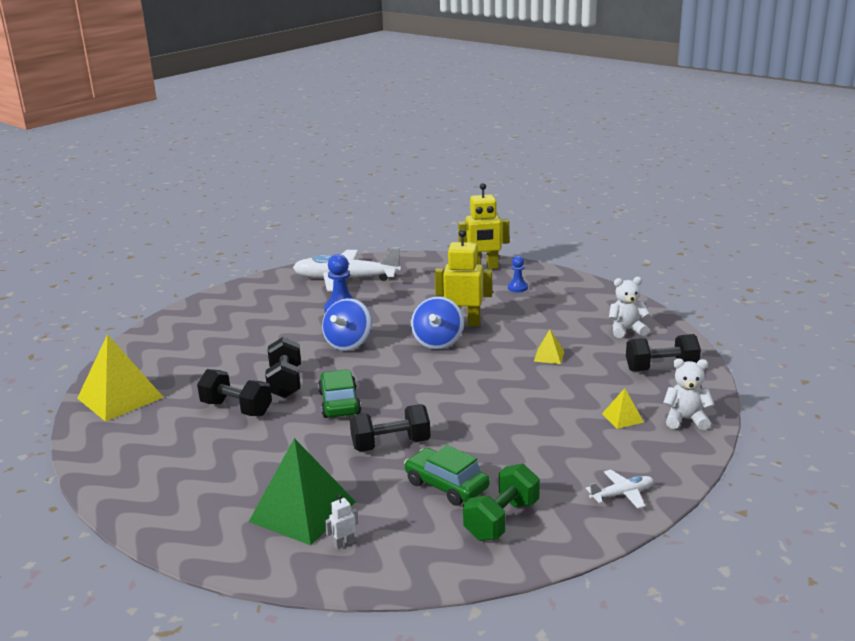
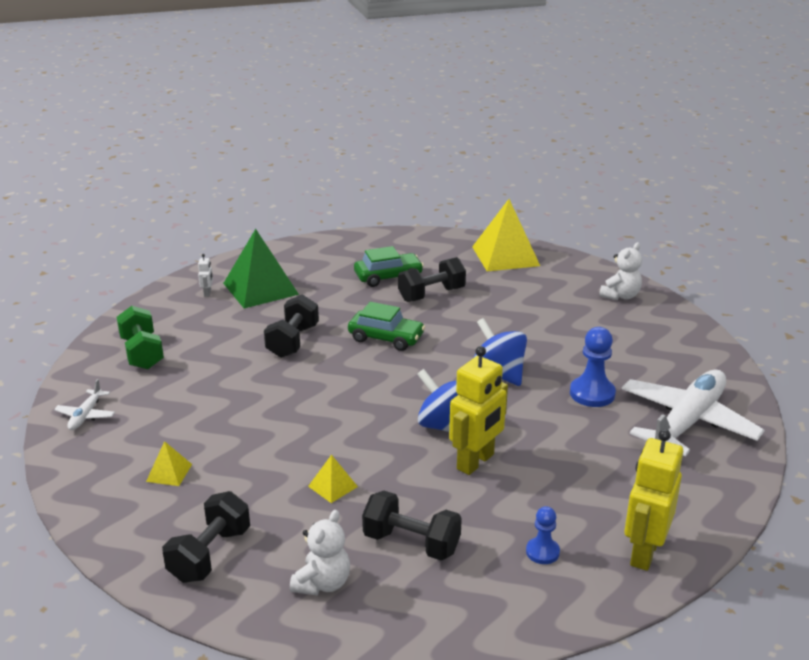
camera: 120 degrees right, 5 degrees up
(285, 382) = (452, 323): black dumbbell -> black dumbbell (411, 543)
(446, 485) = (210, 346): green car -> green car (388, 277)
(685, 420) = (112, 510): white teddy bear -> white teddy bear (620, 296)

